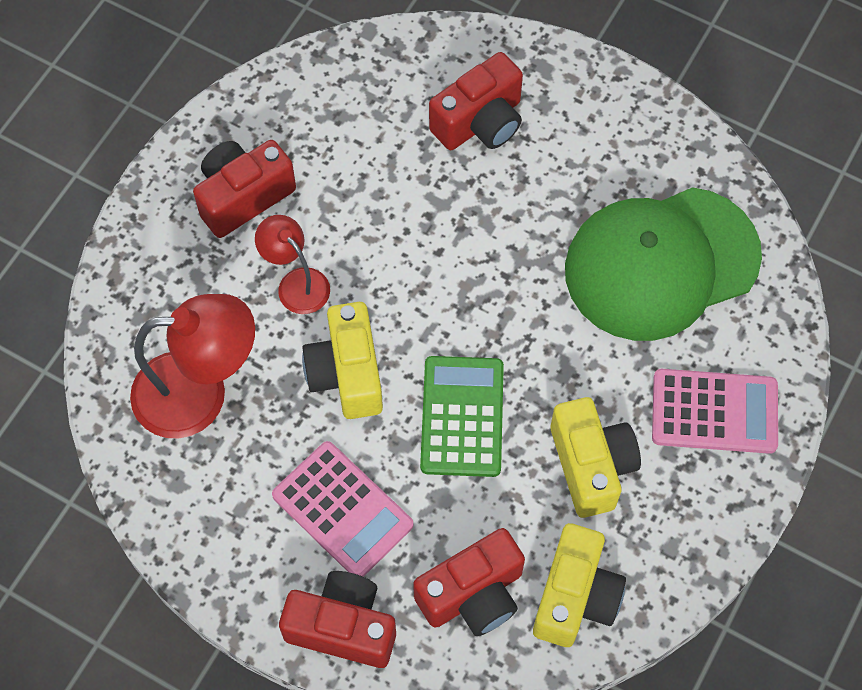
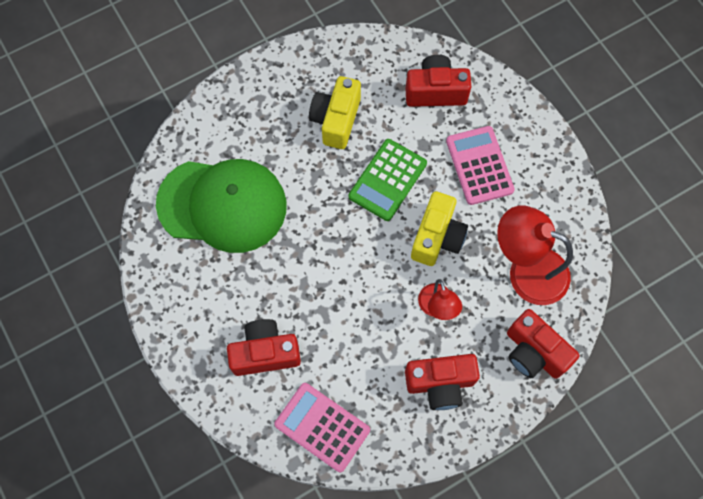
camera: 150 degrees left, 5 degrees up
(343, 627) = (509, 110): red camera -> red camera (534, 352)
(575, 596) = (385, 65): yellow camera -> none
(714, 412) = (254, 112): pink calculator -> pink calculator (322, 427)

